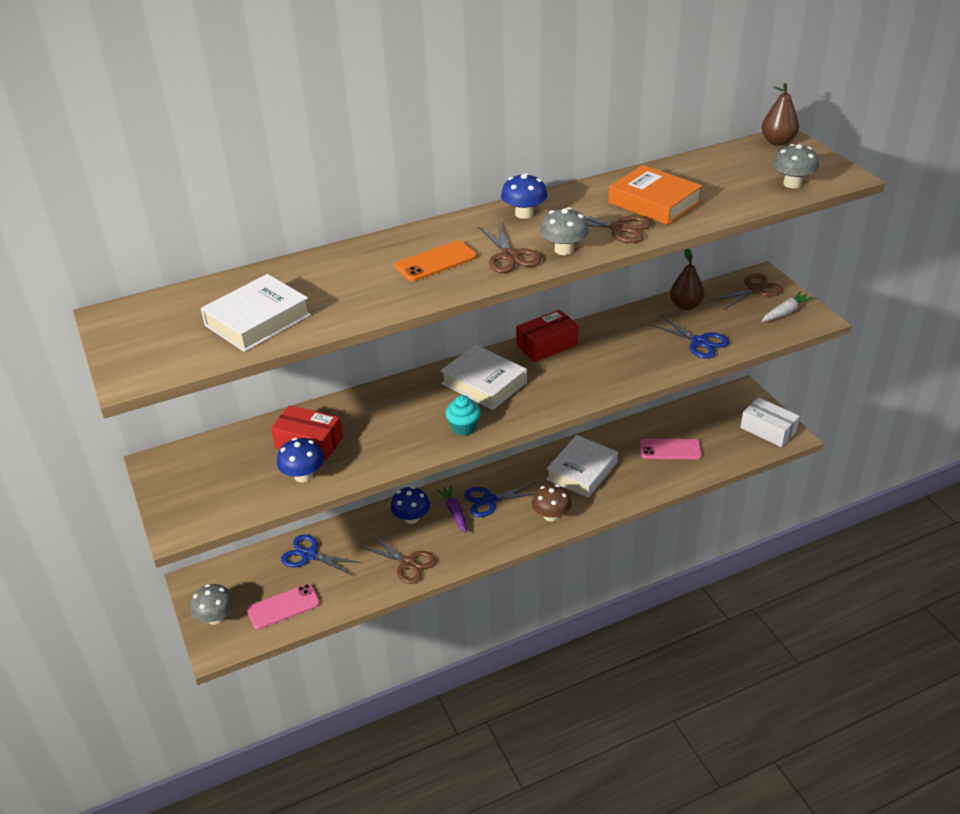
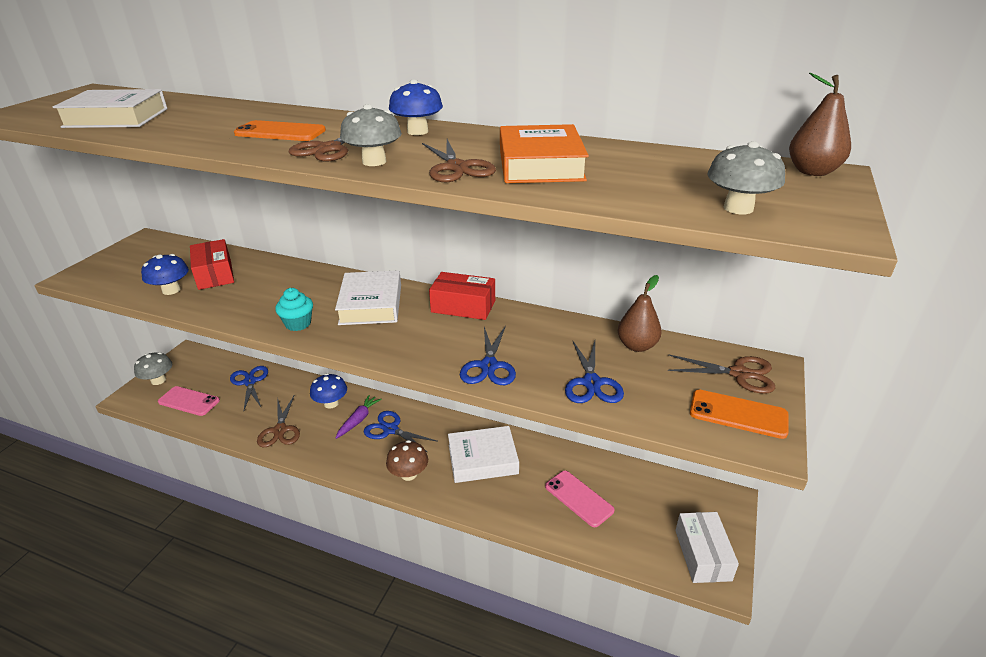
camera: 45 degrees right, 5 degrees down
(633, 370) = (488, 366): none -> blue scissors
(785, 312) = (738, 414): white carrot -> orange phone

